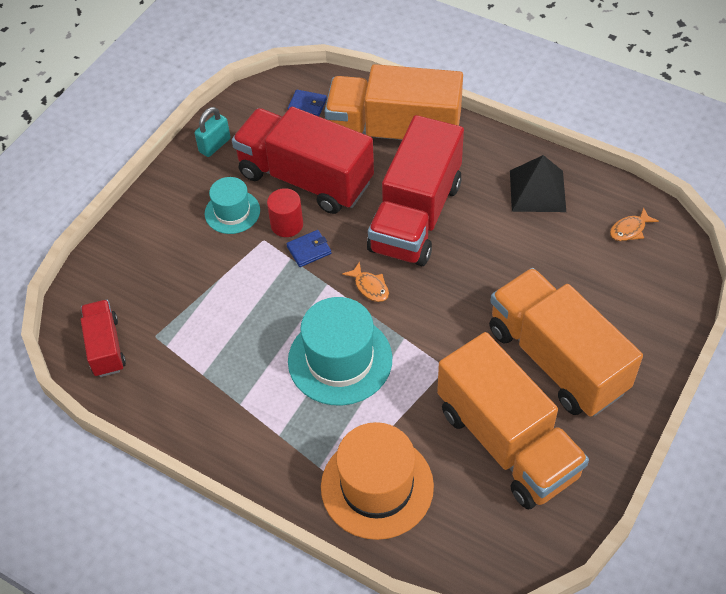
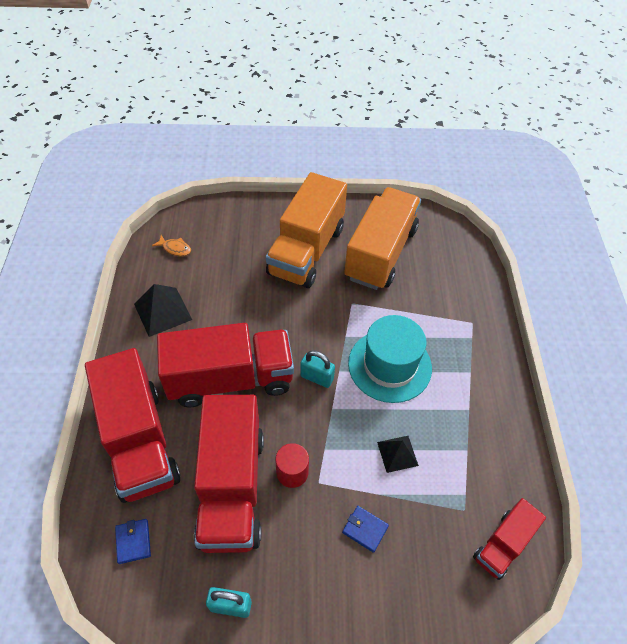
camera: 125 degrees left, 0 degrees up
(232, 212) = (304, 529): turquoise hat -> none
(243, 313) = (397, 453): none -> black pyramid
(309, 250) = (308, 439): blue wallet -> blue wallet (365, 529)
(370, 287) = (317, 377): orange fish -> turquoise padlock
(377, 486) = (458, 302): orange hat -> none
(394, 132) = (139, 441): orange truck -> red truck

